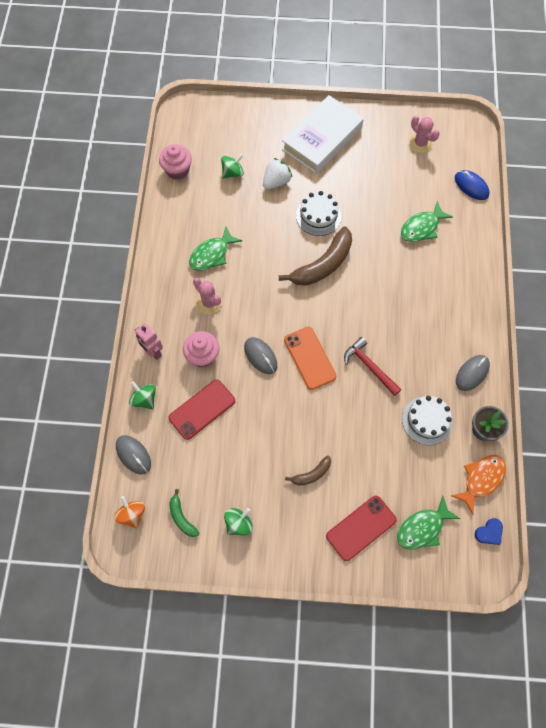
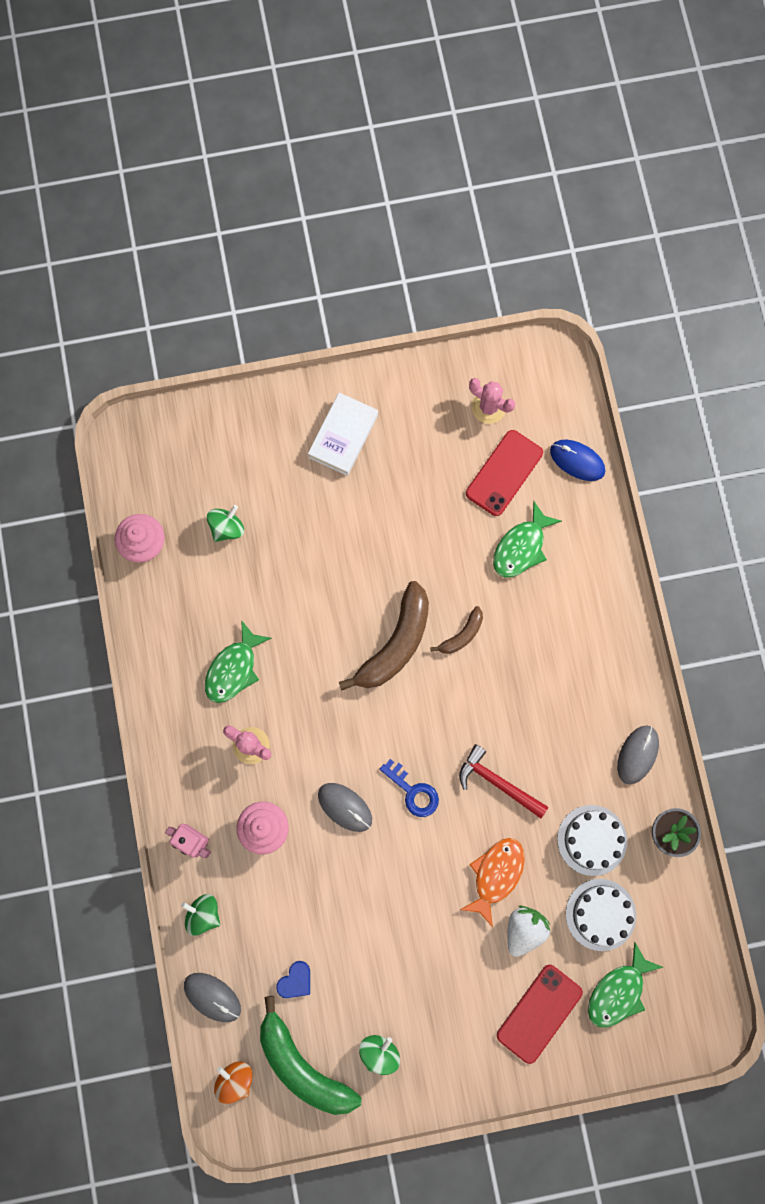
camera: 15 degrees left, 10 degrees up
(182, 517) = (302, 1064): green banana -> green banana, size x1.99
(202, 409) = (286, 906): red phone -> red phone (504, 473)
(276, 182) = (295, 526): white strawberry -> white strawberry (524, 929)
(309, 358) = (413, 791): orange phone -> blue key
(311, 474) = (457, 958): brown banana -> brown banana (462, 635)
(318, 216) = (370, 567): white cake -> white cake (600, 914)
(322, 139) = (343, 436): white book -> white book, size x0.64
(481, 479) = (680, 904): orange fish -> orange fish (496, 875)
(489, 532) = (704, 973): blue heart -> blue heart (295, 981)

